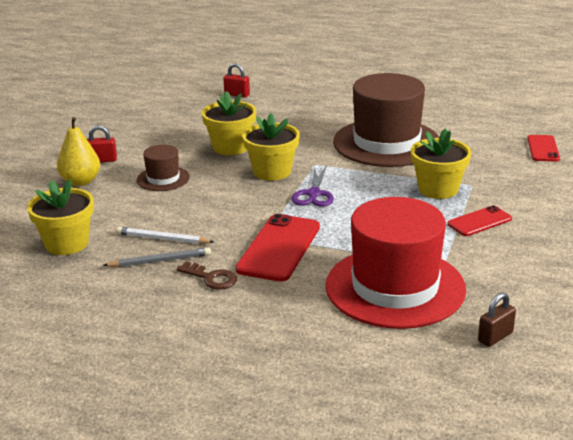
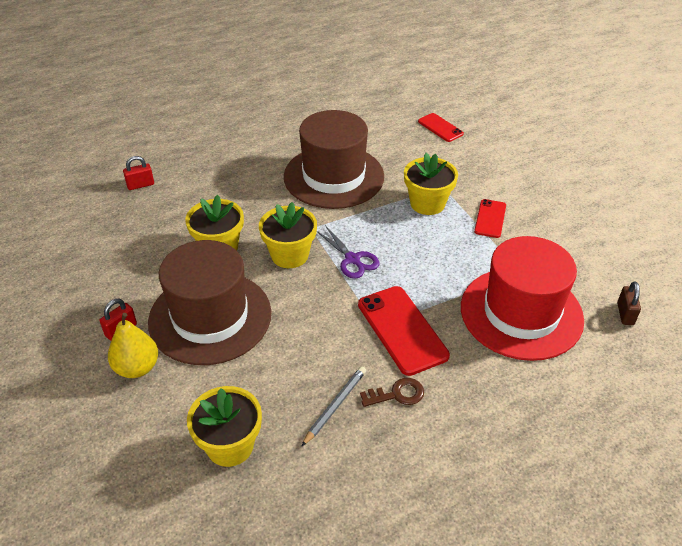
camera: 45 degrees left, 15 degrees up
(162, 239) = (304, 382): white pencil -> none
(163, 179) = (210, 317): brown hat -> brown hat, size x2.16

